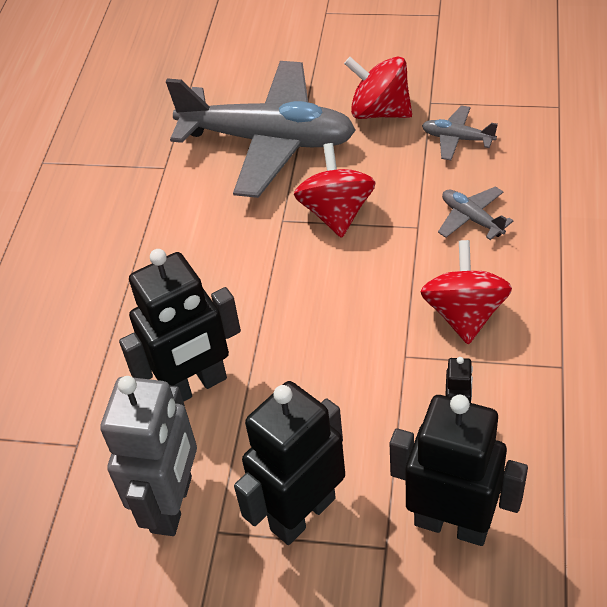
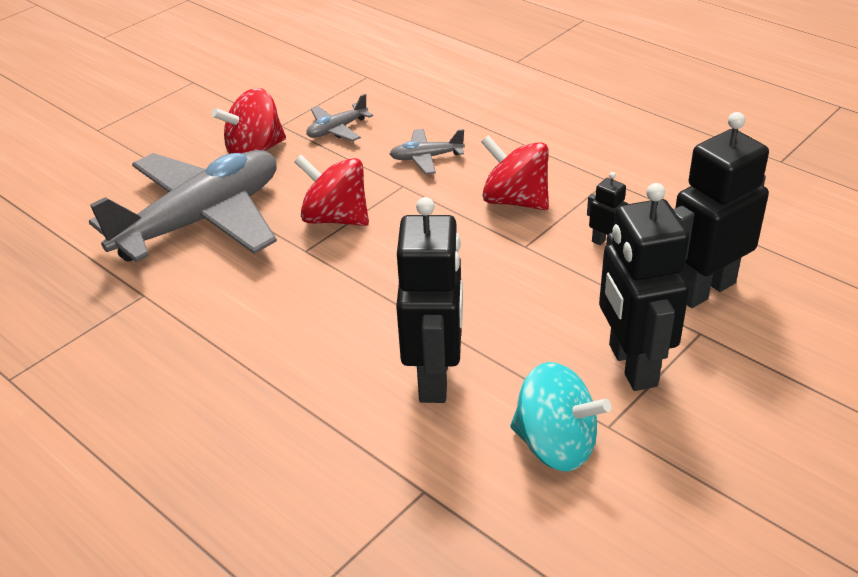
camera: 60 degrees left, 10 degrees down
(172, 504) = (555, 445): grey robot -> turquoise spinning top

